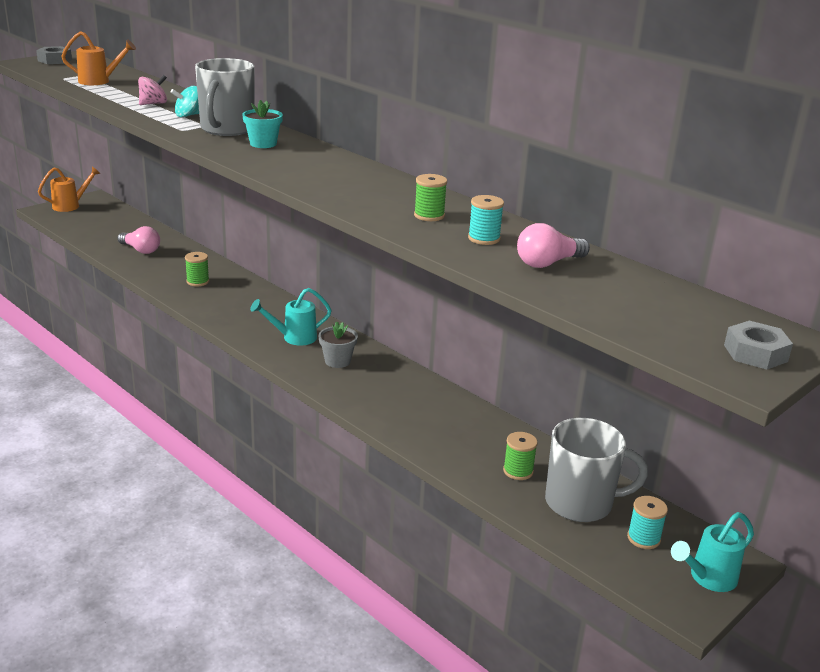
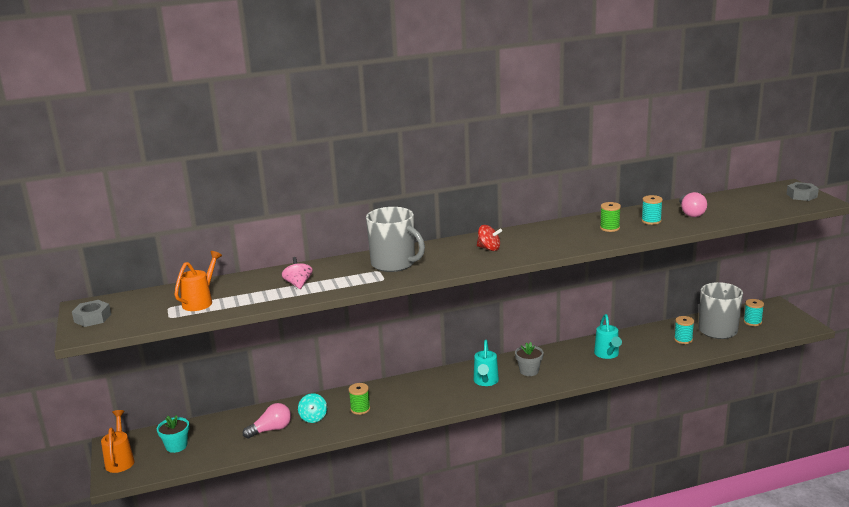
camera: 60 degrees left, 5 degrees down
(188, 115) = (345, 274): turquoise spinning top -> turquoise spinning top (313, 418)
(263, 144) = (440, 256): turquoise flower pot -> turquoise flower pot (176, 446)
(301, 162) = (489, 248): none -> red spinning top
(518, 471) = (683, 339): green spool -> turquoise spool
(707, 578) = (786, 315): turquoise watering can -> turquoise watering can (607, 355)

